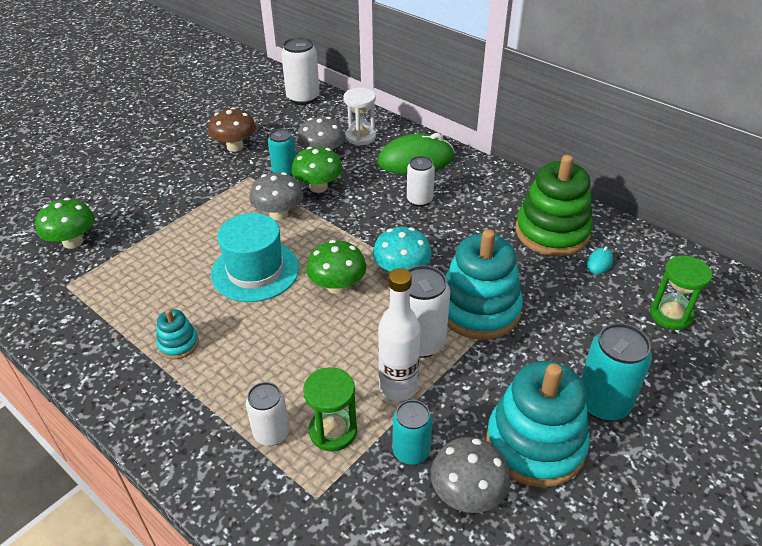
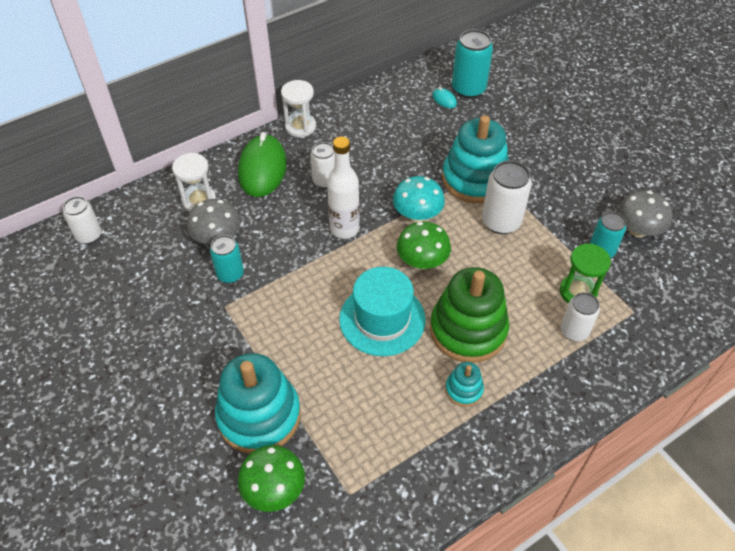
camera: 75 degrees left, 10 degrees up
(235, 146) = (158, 313): brown mushroom -> none
(278, 214) = (302, 289): grey mushroom -> none
(303, 98) = (89, 235): white can -> white can, size x0.65
(318, 187) = (271, 250): green mushroom -> none
(398, 387) = (543, 245): white bottle -> white bottle (344, 229)
(485, 170) = (300, 127): none -> white hourglass
(535, 444) = (603, 186): turquoise stacking toy -> turquoise stacking toy (259, 416)
(552, 232) = (400, 113): green stacking toy -> green stacking toy (468, 330)
(603, 403) = (575, 143): turquoise can -> turquoise can (468, 89)
(671, 315) = (506, 85): green hourglass -> none

